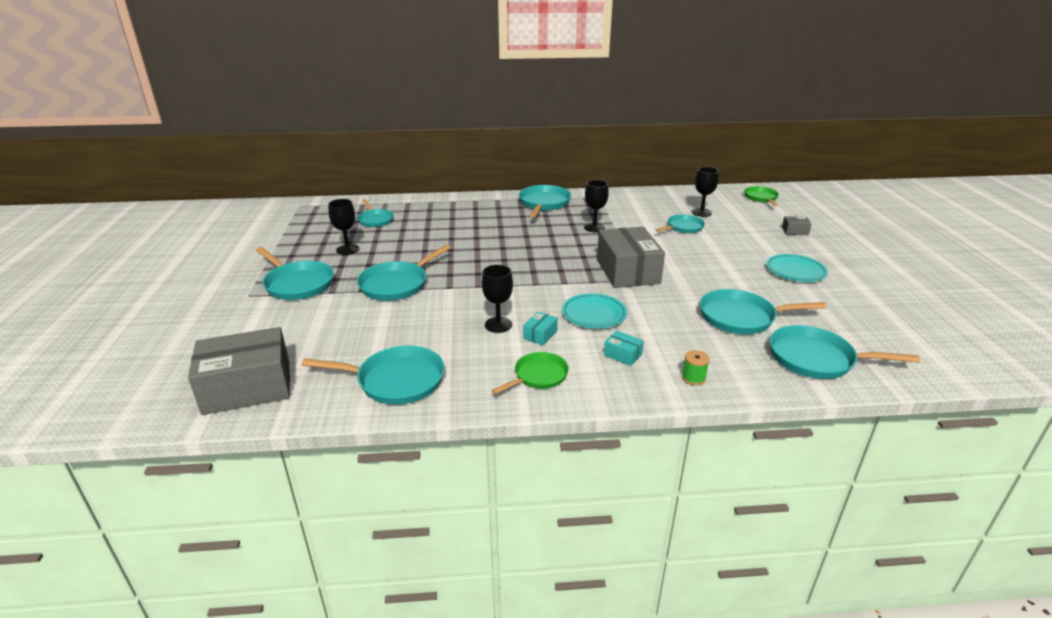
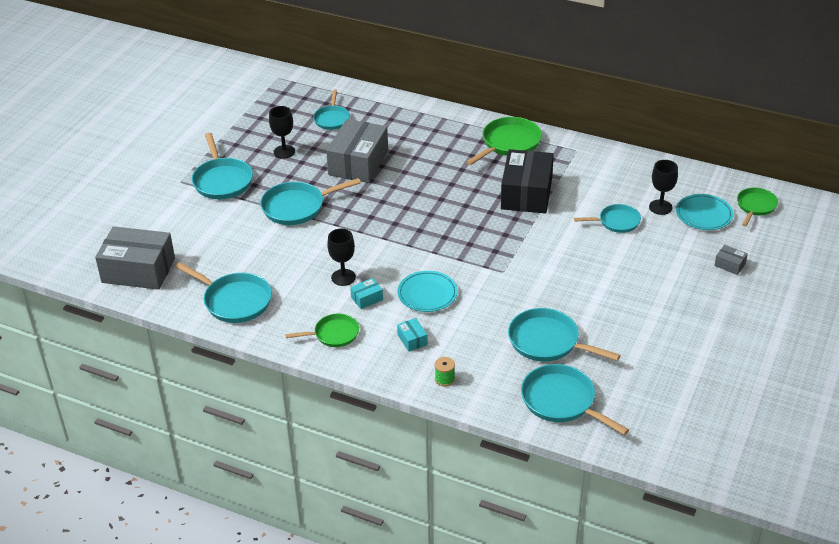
camera: 30 degrees right, 10 degrees up
(544, 203) = (509, 143): turquoise pan -> green pan
(594, 227) = (526, 193): black goblet -> black box
(627, 271) = (502, 258): grey box -> grey box (358, 163)
(795, 271) = (662, 312): turquoise plate -> turquoise plate (704, 215)

